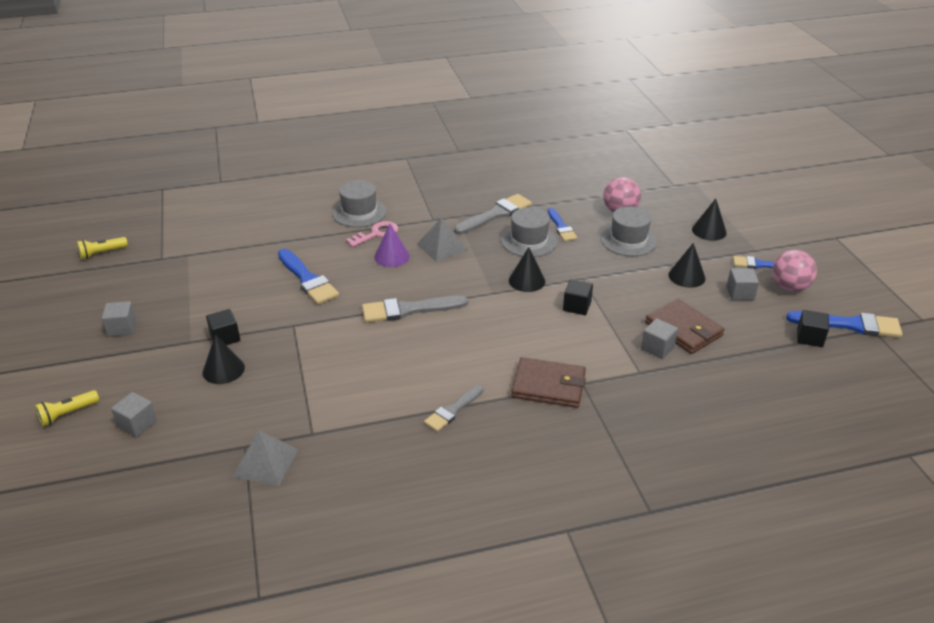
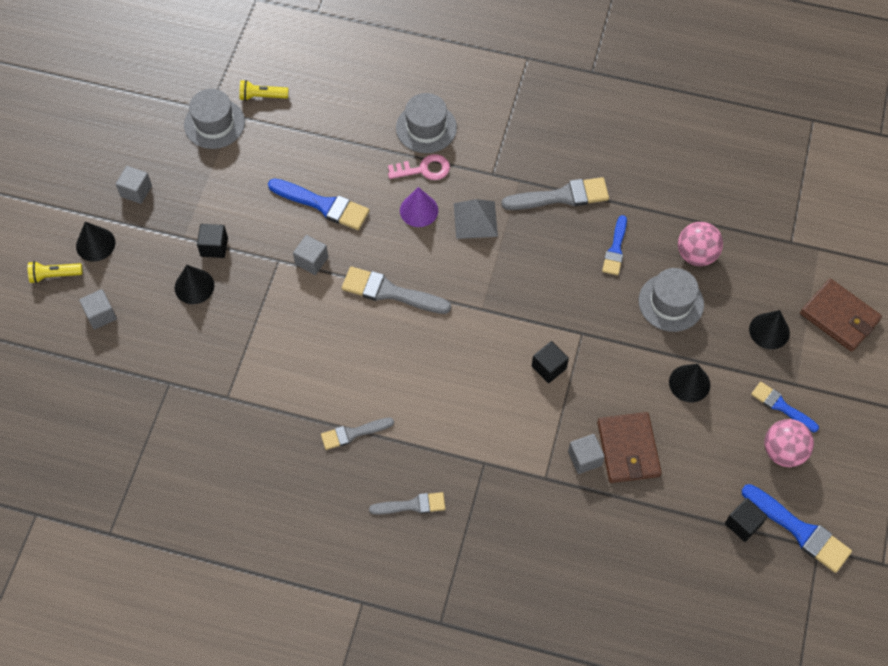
camera: 30 degrees right, 25 degrees up
(102, 253) = (161, 77): yellow flashlight -> yellow flashlight (262, 96)
(265, 462) = (176, 409): grey pyramid -> none
(308, 280) = (323, 205): blue brush -> blue brush turned 60 degrees counterclockwise
(527, 281) = (525, 309): black cone -> black cone (95, 244)
(529, 241) = (567, 253): grey hat -> grey hat (214, 123)
(548, 385) = (453, 449): brown wallet -> brown wallet (839, 317)
(548, 437) = (412, 505): none -> grey brush
(740, 293) = (724, 433): grey cube -> grey cube (311, 261)

